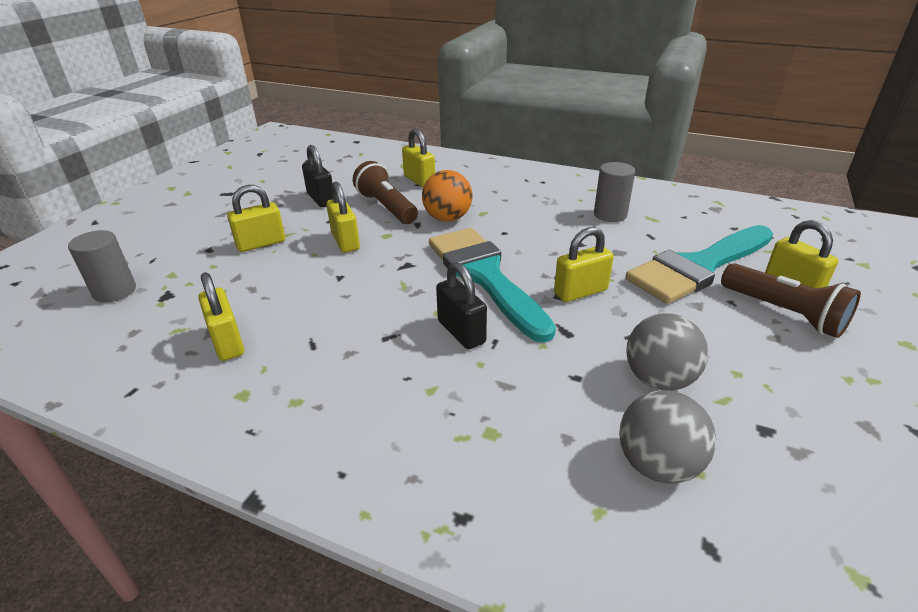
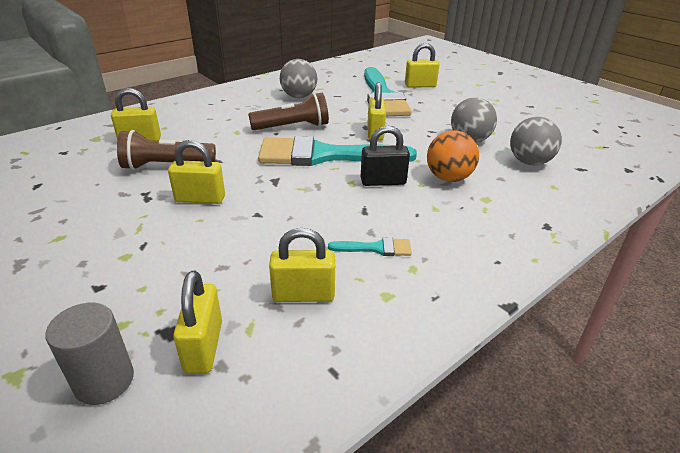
camera: 65 degrees left, 0 degrees up
(261, 244) = (137, 247): yellow padlock -> yellow padlock (203, 346)
(320, 365) = (376, 248): none -> turquoise brush
(321, 199) = (92, 194): black padlock -> none
(447, 218) = (226, 146): orange ball -> orange ball (448, 178)
(610, 214) = (299, 96): grey cylinder -> grey ball
(784, 313) = (439, 95): brown flashlight -> brown flashlight (293, 127)

